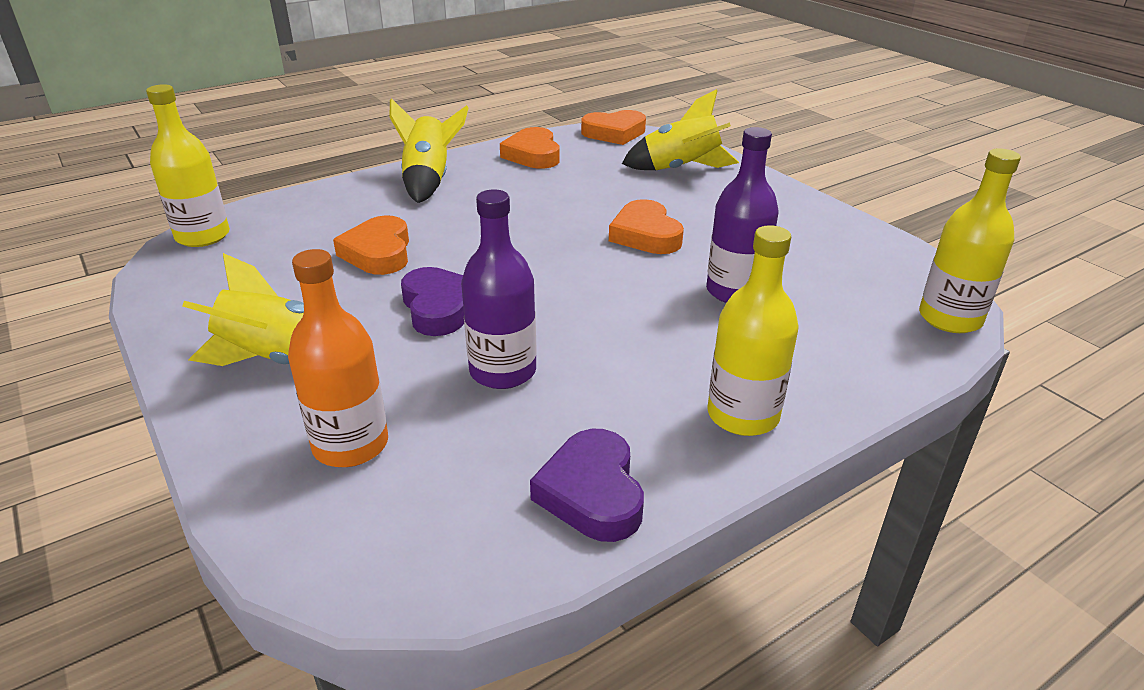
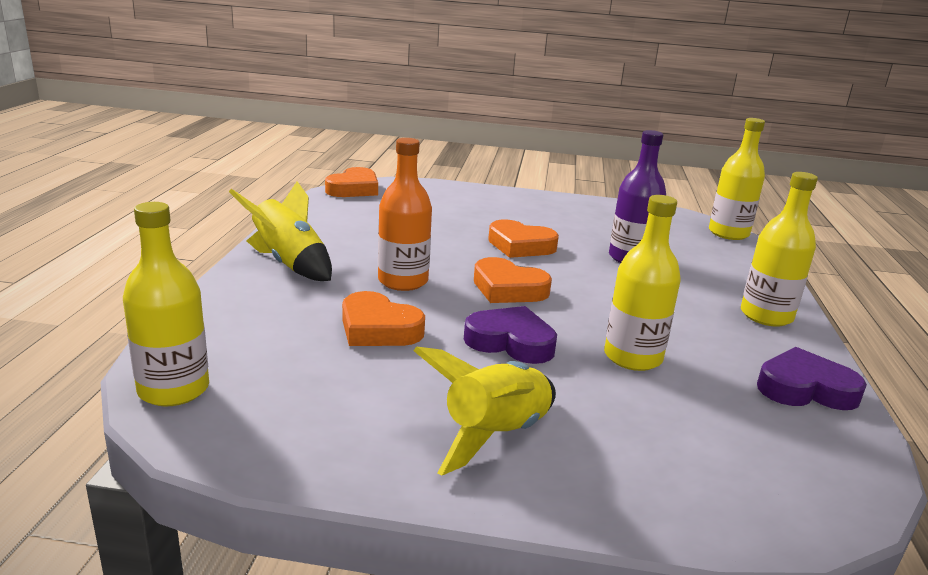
camera: 50 degrees left, 10 degrees down
(350, 445) = (664, 450): orange bottle -> orange bottle (403, 281)
(503, 371) = (632, 357): purple bottle -> yellow bottle
(533, 155) = (329, 220): orange heart -> orange heart (508, 289)
(592, 492) = (805, 388): purple heart -> purple heart turned 150 degrees clockwise
(681, 169) = (450, 200): yellow rocket -> none

